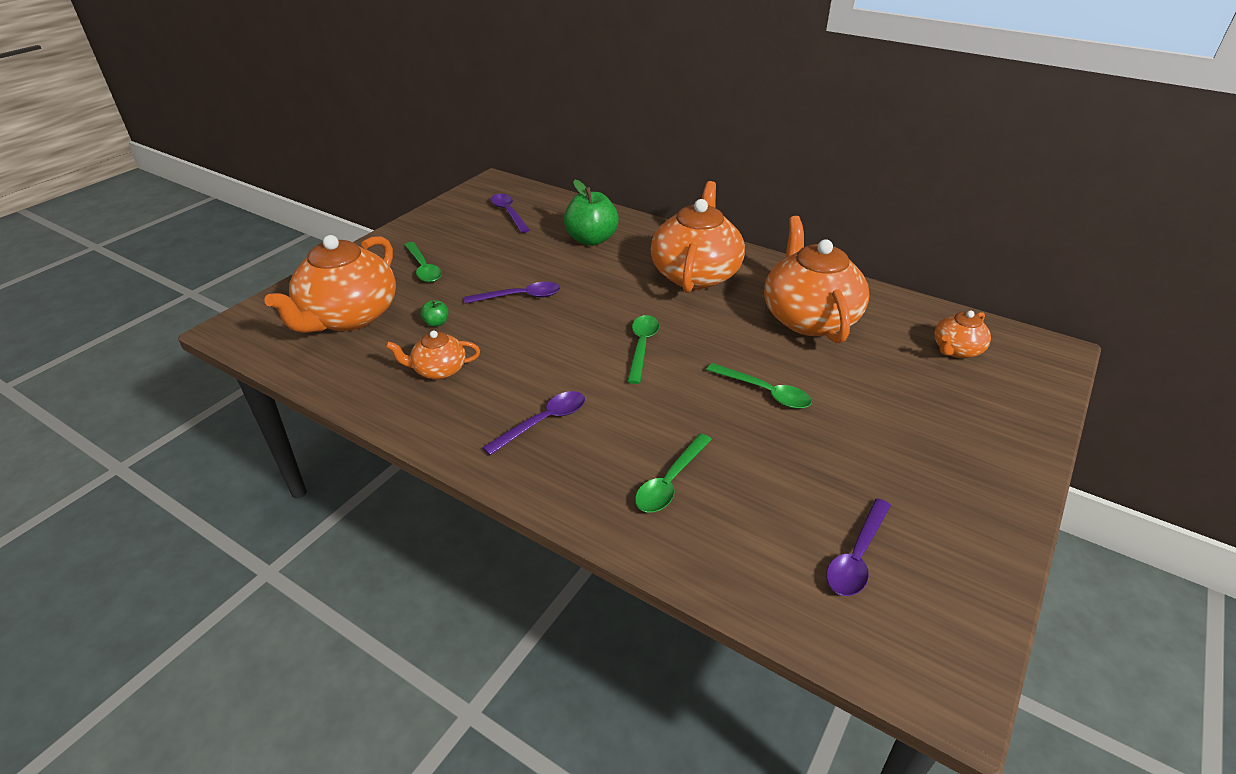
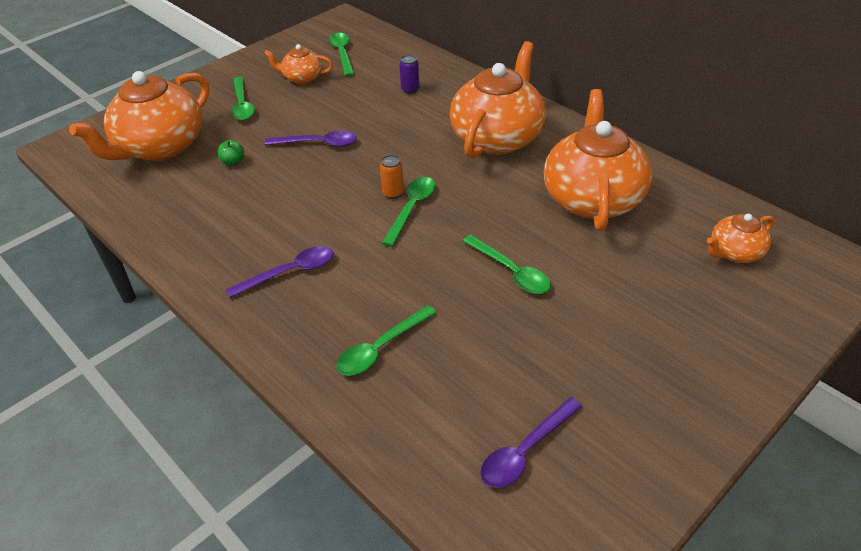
camera: 15 degrees right, 5 degrees up
(439, 370) = (217, 209): orange teapot -> orange teapot (302, 78)
(508, 213) = (342, 54): purple spoon -> green spoon
(591, 239) = (410, 90): green apple -> purple can
(616, 334) = (393, 193): none -> orange can

